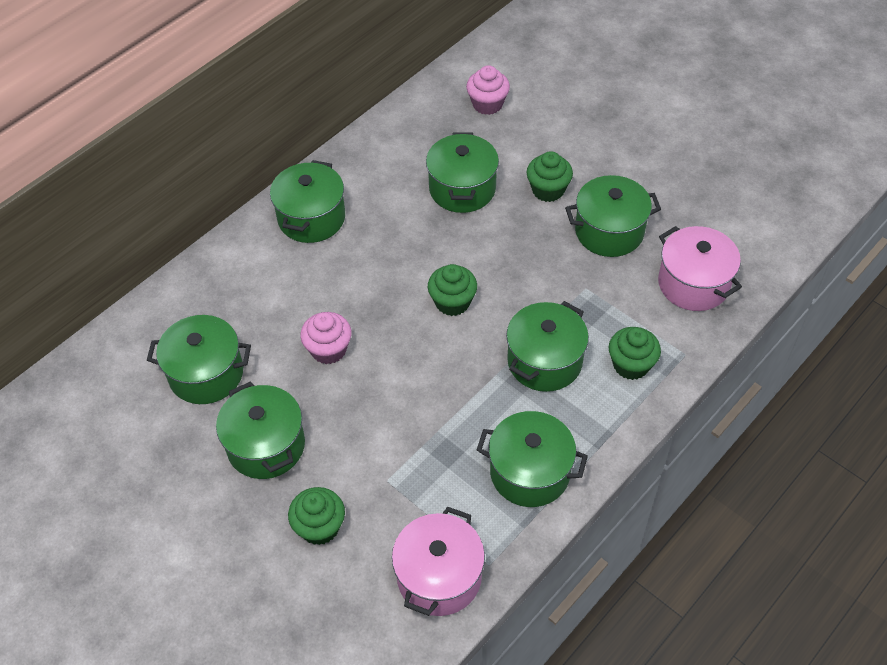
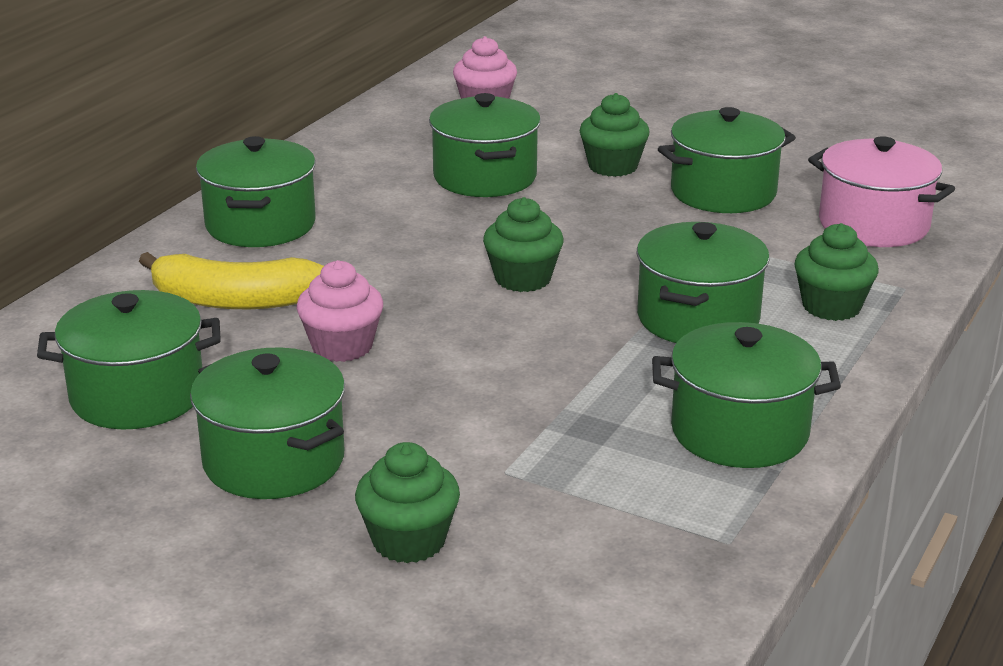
camera: 15 degrees left, 25 degrees down
(278, 293) = (234, 300): none -> yellow banana
(439, 577) = (650, 569): pink pot -> none

